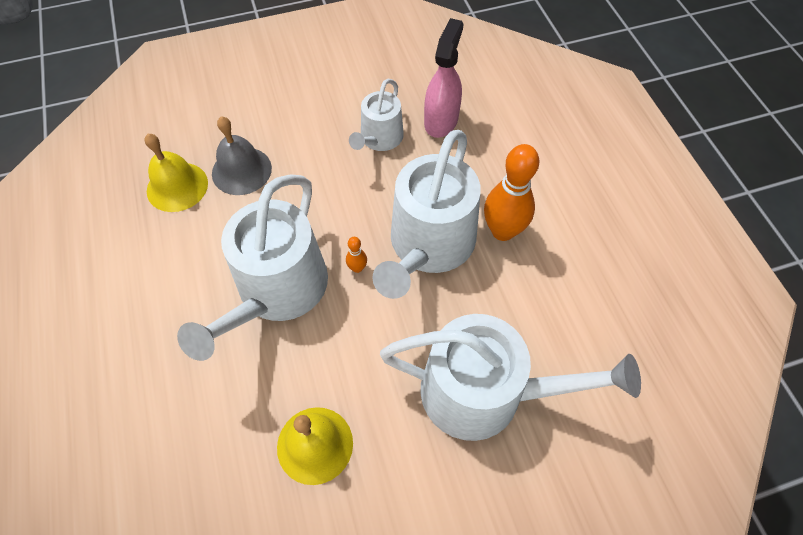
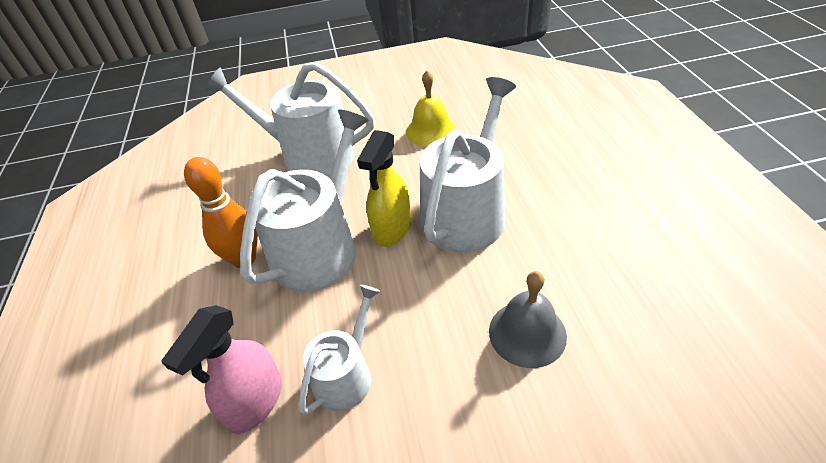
camera: 170 degrees left, 15 degrees down
(177, 186) = (604, 314): yellow bell -> none
(357, 268) = (392, 229): orange bowling pin -> yellow spray bottle

